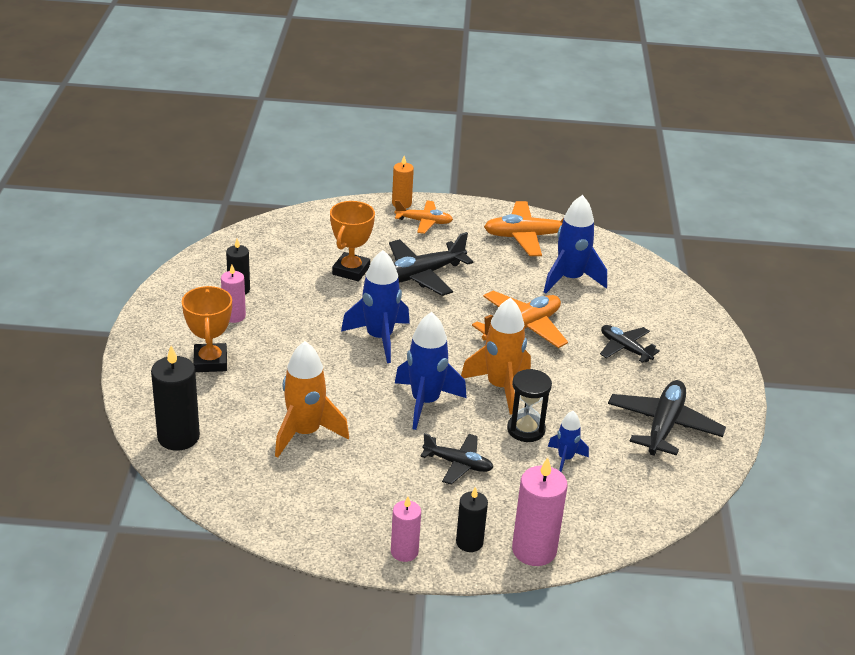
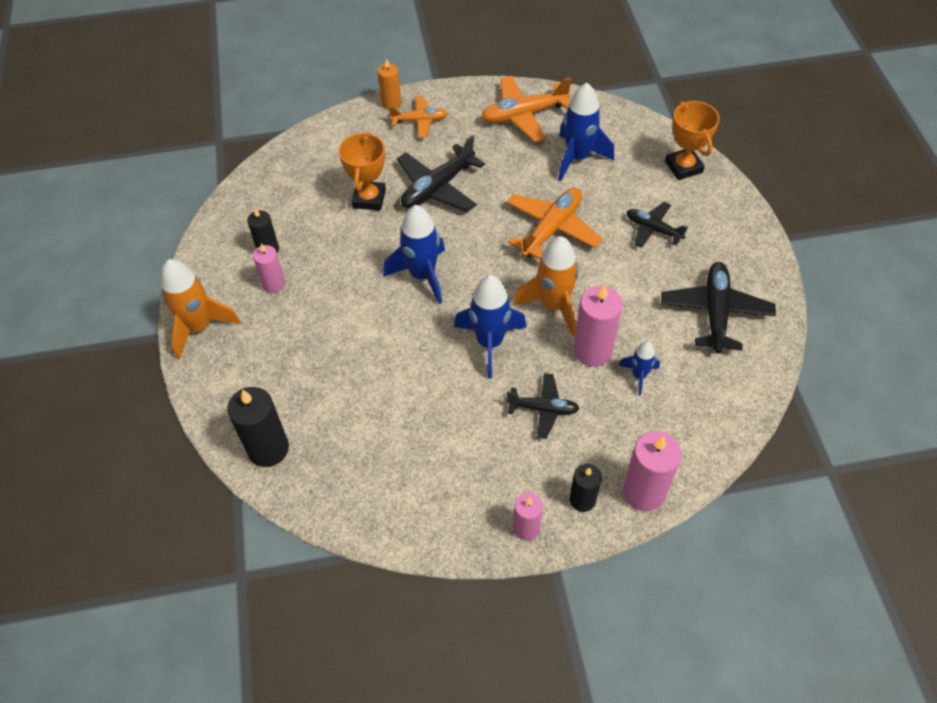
camera: 10 degrees left, 20 degrees up
(210, 362) = (269, 347): orange trophy -> orange trophy (683, 167)
(305, 433) = (388, 411): orange rocket -> orange rocket (199, 327)
(526, 429) = (592, 350): black hourglass -> pink candle

